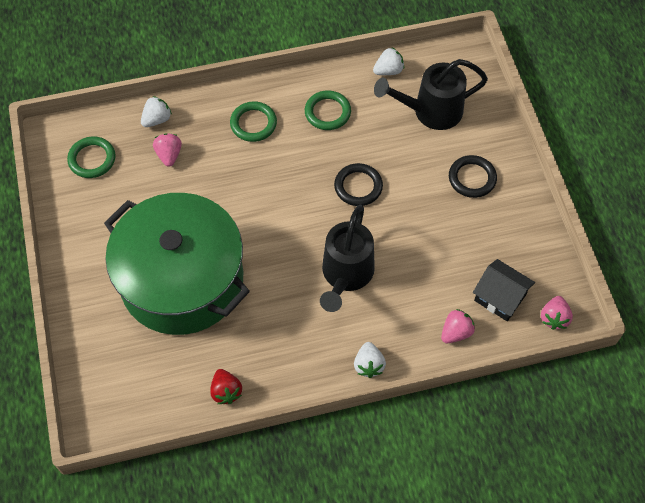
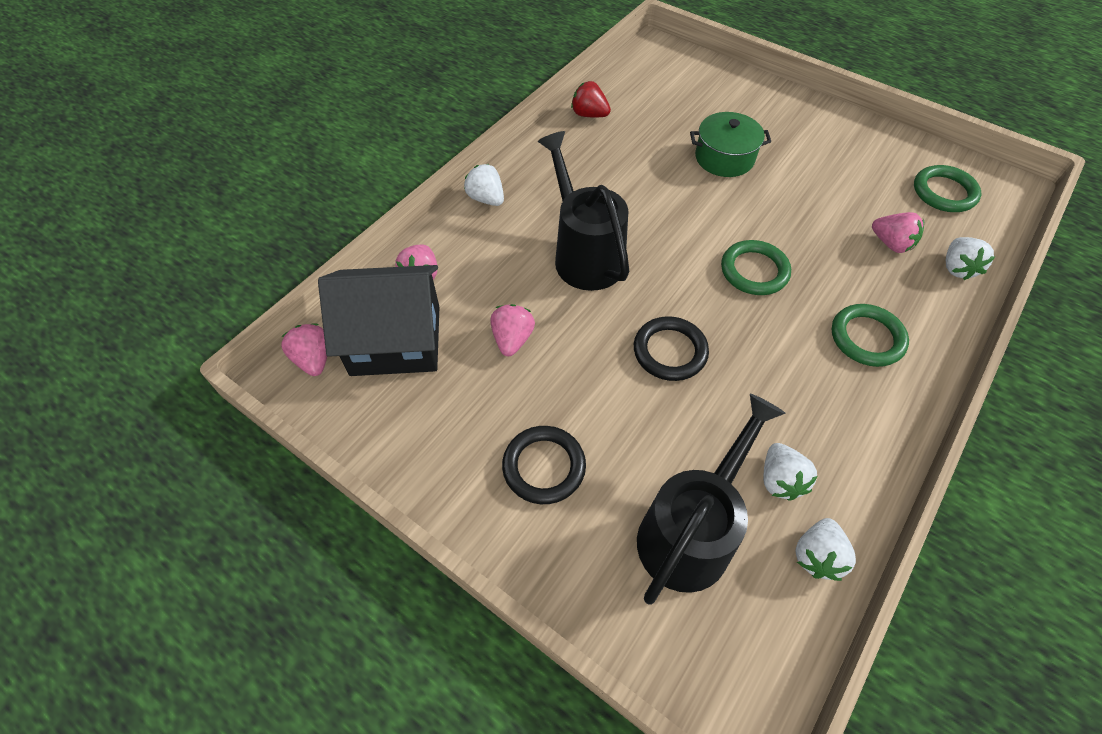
camera: 140 degrees right, 5 degrees down
(182, 280) = (724, 158): green pot -> green pot, size x0.41
(327, 112) = (811, 419): green ring -> green ring (754, 271)
(371, 102) = (780, 480): none -> white strawberry
(434, 251) = (512, 339): none -> pink strawberry
(500, 297) = (396, 340): black house -> black house, size x1.52

